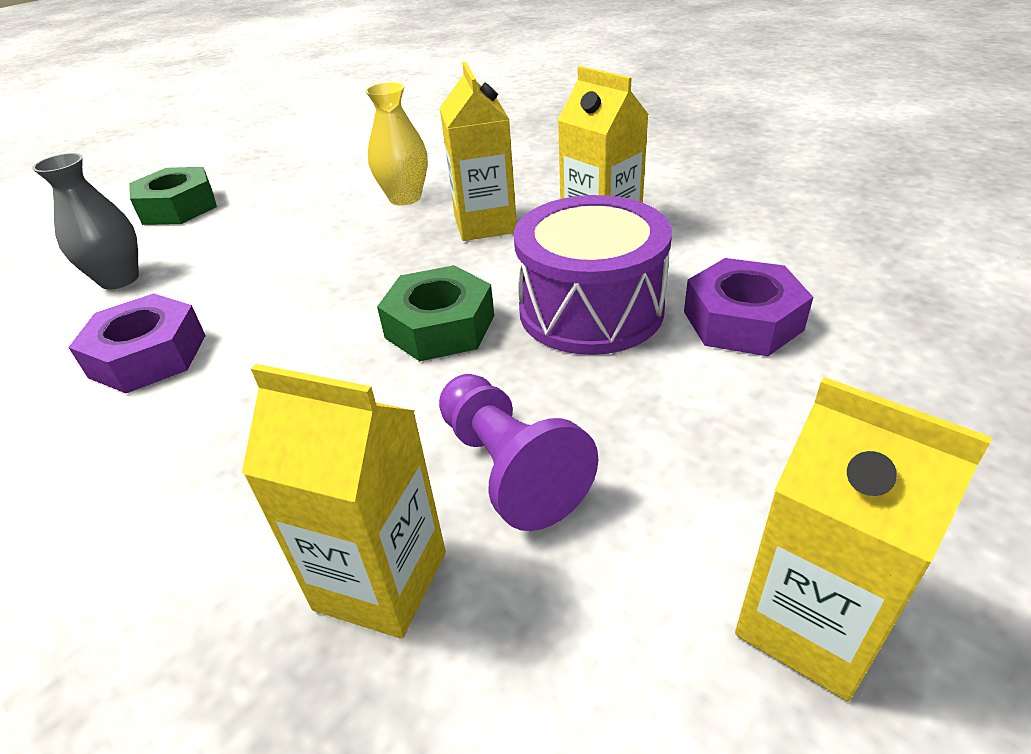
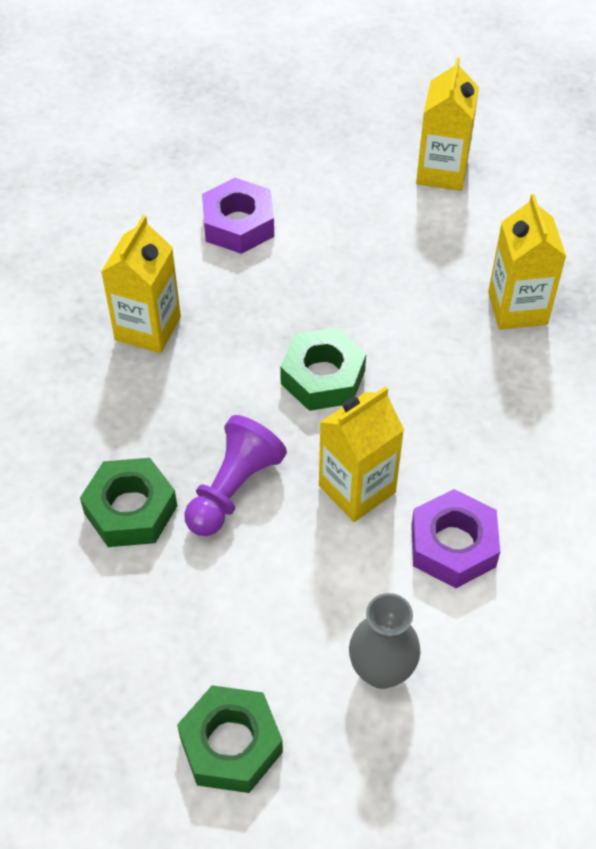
camera: 120 degrees left, 15 degrees up
(405, 198) = (130, 510): yellow vase -> green nut
(485, 224) = (162, 415): yellow carton -> yellow carton (357, 489)
(509, 468) = (424, 289): purple pawn -> purple pawn (233, 489)
(591, 309) = (261, 301): purple drum -> none

